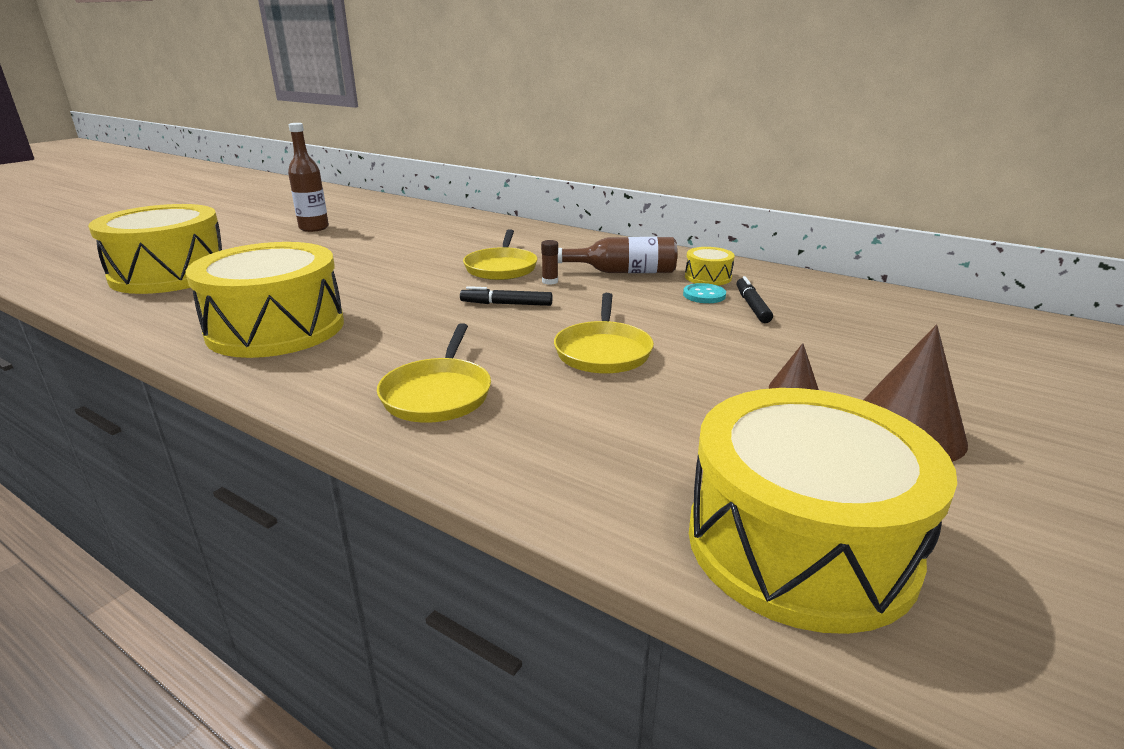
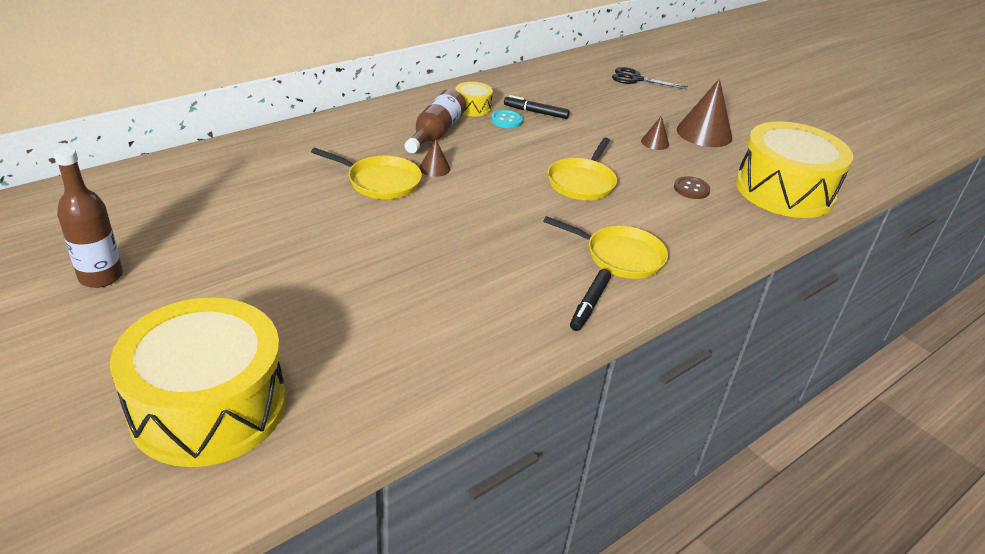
camera: 75 degrees left, 10 degrees up
(276, 328) = (457, 323): yellow drum -> none
(506, 304) = (473, 198): black marker -> black marker (589, 304)
(550, 281) = (434, 168): brown glue stick -> brown cone
(603, 352) = (582, 182): yellow pan -> yellow pan turned 90 degrees clockwise
(678, 433) = (691, 189): none -> brown button
(997, 354) = (635, 79): none -> black scissors

